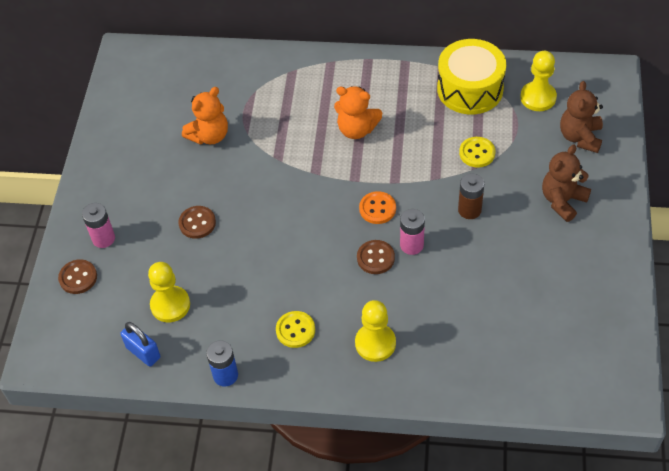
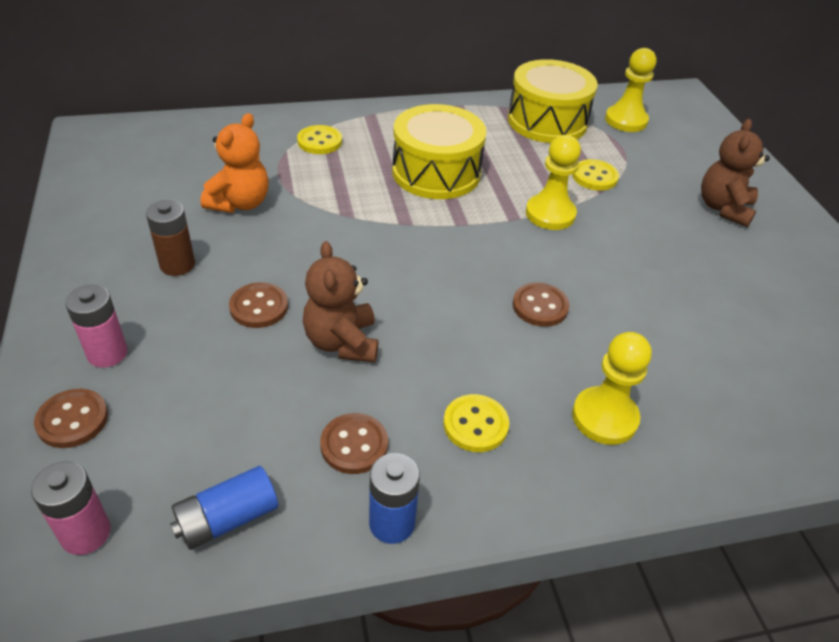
camera: 25 degrees left, 10 degrees down
(143, 352) = (227, 519): blue padlock -> blue battery
(170, 305) = (253, 430): yellow pawn -> yellow pawn (550, 214)
(222, 327) = (354, 445): none -> brown button
(282, 85) = (319, 141): none -> yellow button
(356, 129) = (436, 172): orange teddy bear -> yellow drum
(377, 209) = (509, 250): orange button -> none
(411, 245) = (578, 283): pink battery -> pink battery (86, 533)
(469, 210) = (625, 233): brown battery -> brown battery (177, 265)
(580, 137) = (696, 148): brown teddy bear -> brown teddy bear (342, 342)

